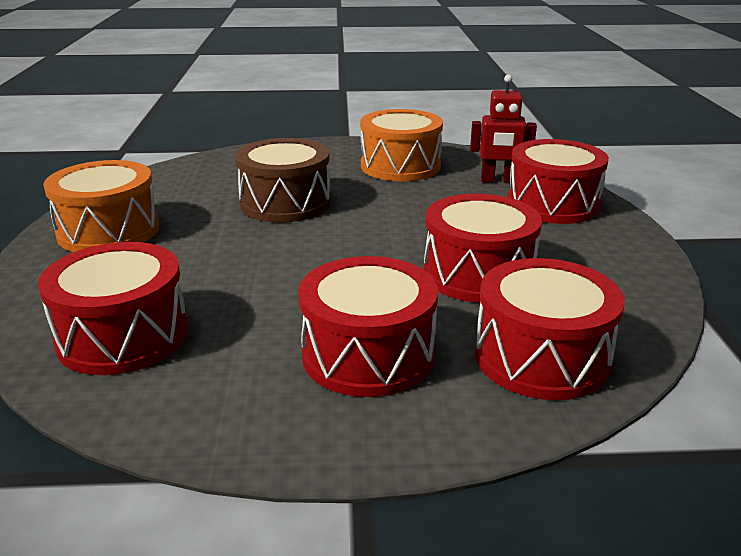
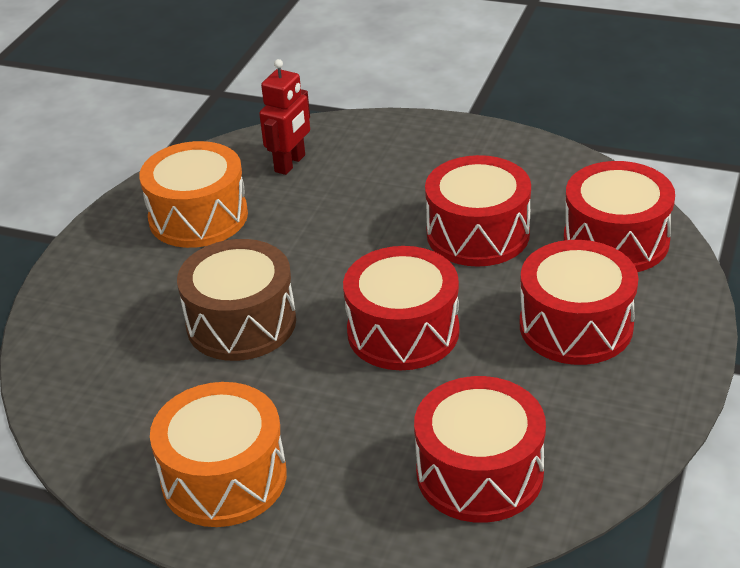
camera: 65 degrees left, 10 degrees up
(552, 204) = (368, 150): red drum -> red drum (403, 331)

